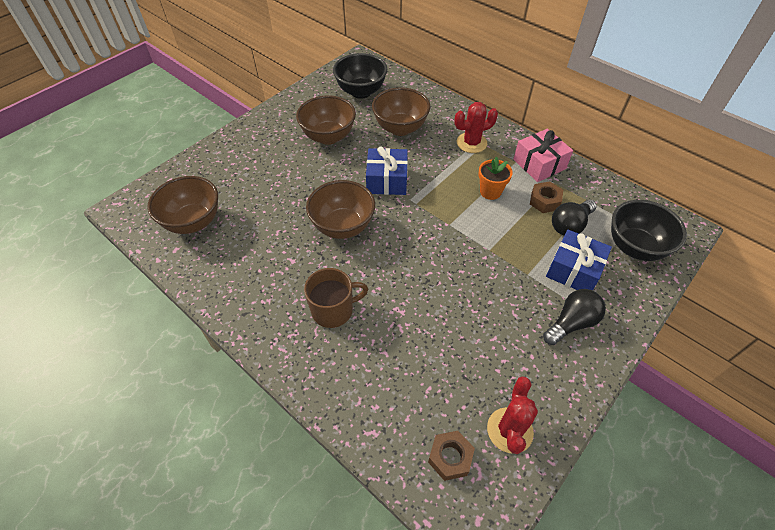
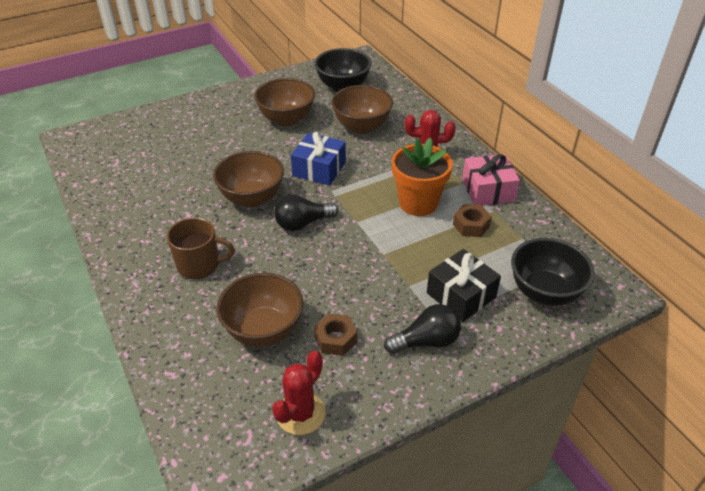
camera: 20 degrees right, 10 degrees down
(193, 222) = (122, 162): brown bowl -> brown bowl (263, 330)
(450, 457) = (228, 417): brown nut -> brown nut (335, 339)
(490, 192) = (418, 203): orange flower pot -> orange flower pot, size x1.64
(570, 225) = (484, 254): black light bulb -> black light bulb (302, 223)
(574, 270) = (461, 295): blue gift -> black gift

